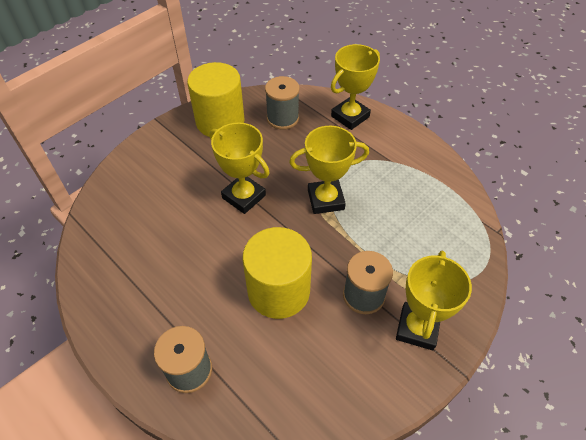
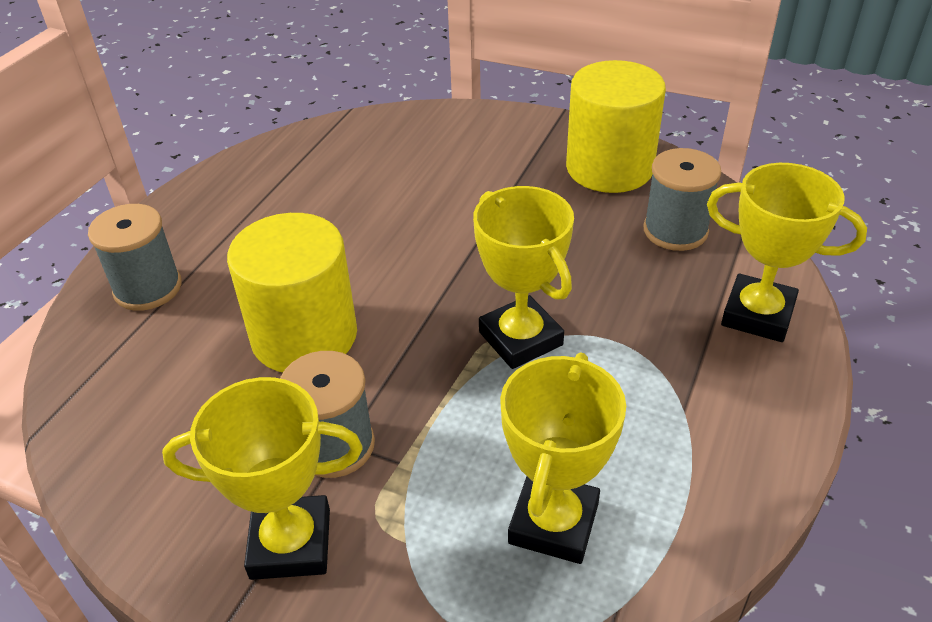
camera: 70 degrees right, 10 degrees down
(244, 197) = (468, 242): yellow trophy -> yellow trophy (553, 523)

